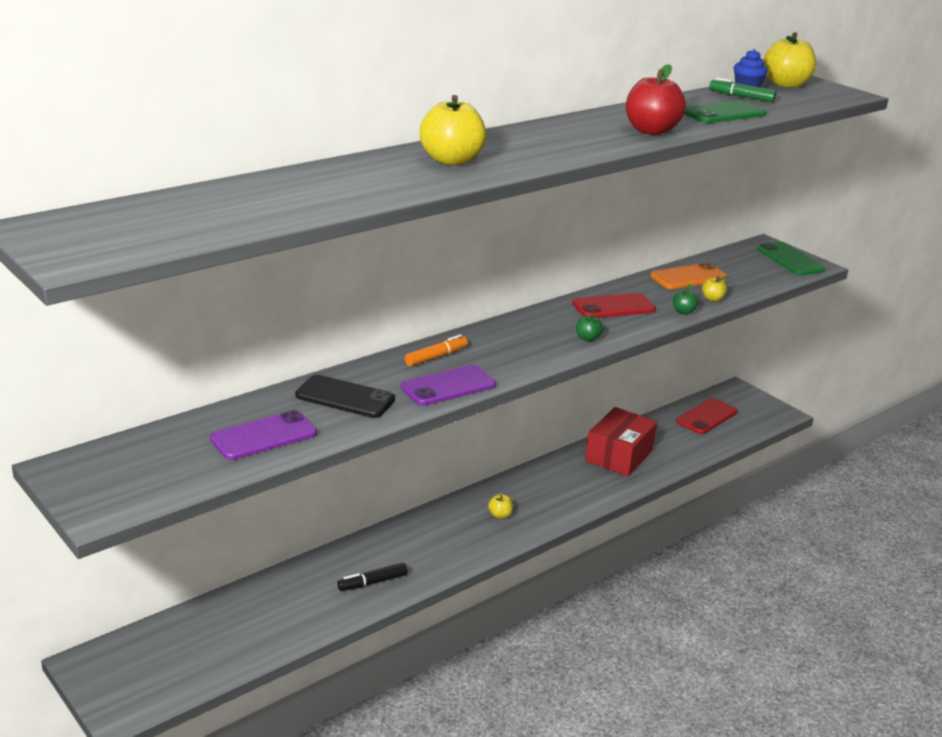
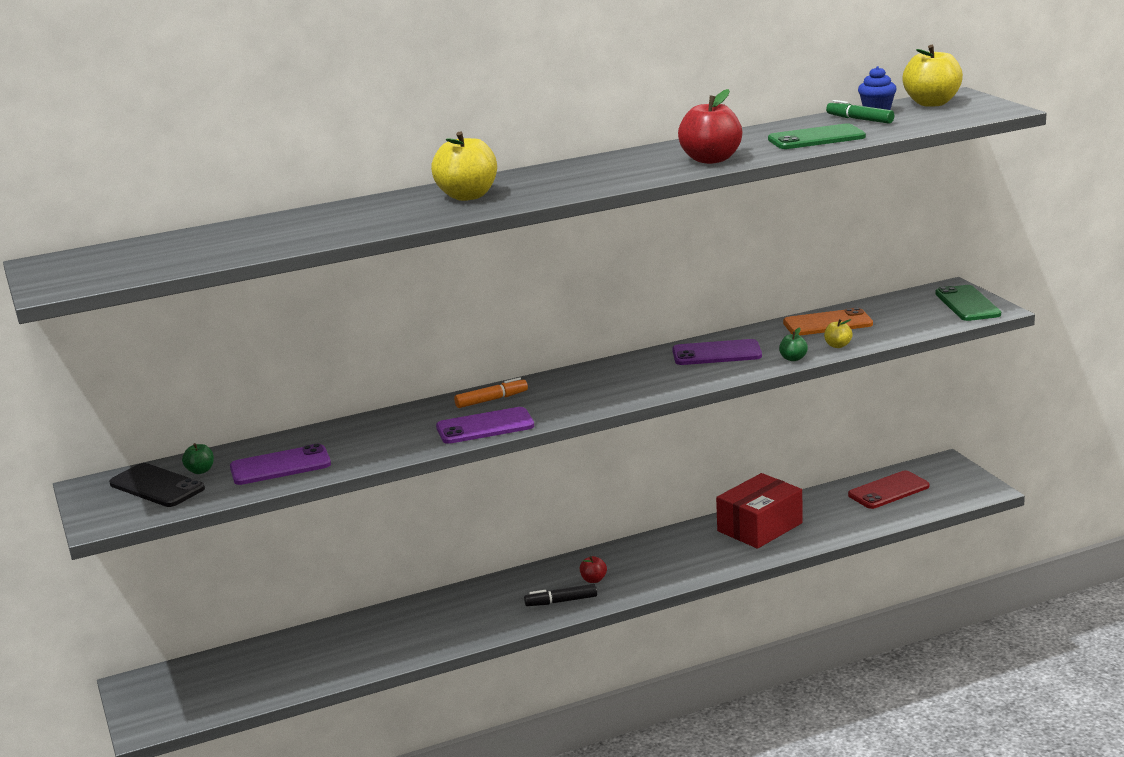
camera: 20 degrees right, 5 degrees down
(345, 397) = (377, 435): black phone -> black phone (157, 486)
(372, 582) = (429, 634): black marker -> black marker (561, 601)
(500, 515) = (593, 580): yellow apple -> red apple
(587, 338) = (664, 384): green apple -> green apple (200, 471)
(613, 307) = (716, 353): red phone -> purple phone

